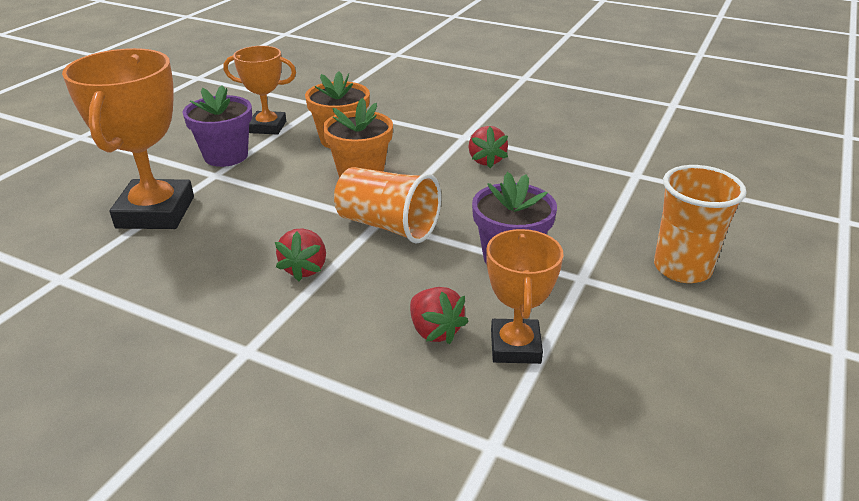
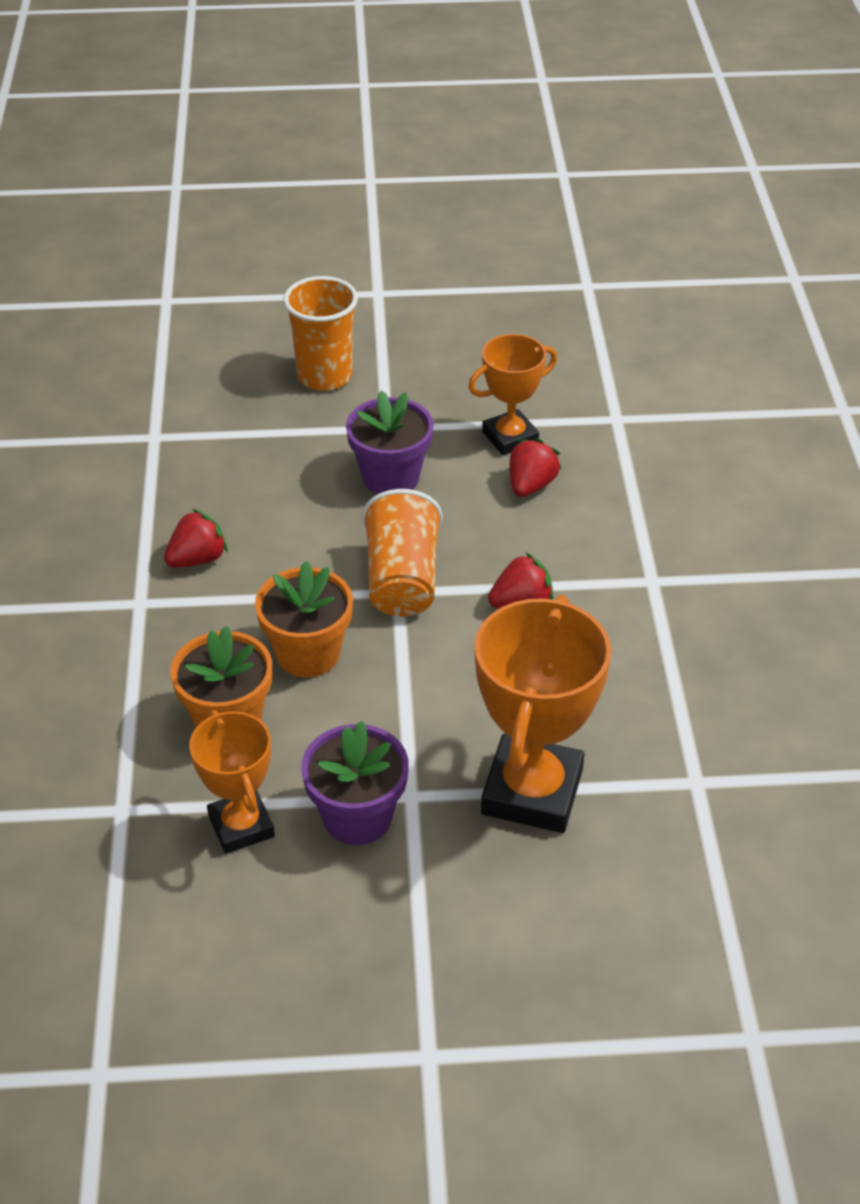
camera: 120 degrees left, 10 degrees up
(155, 212) = (532, 791): orange trophy -> orange trophy turned 45 degrees counterclockwise

